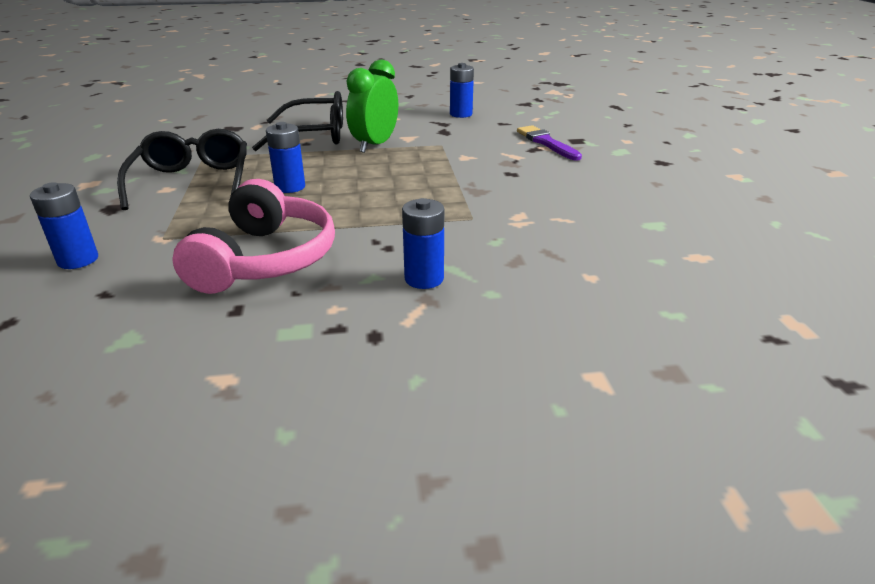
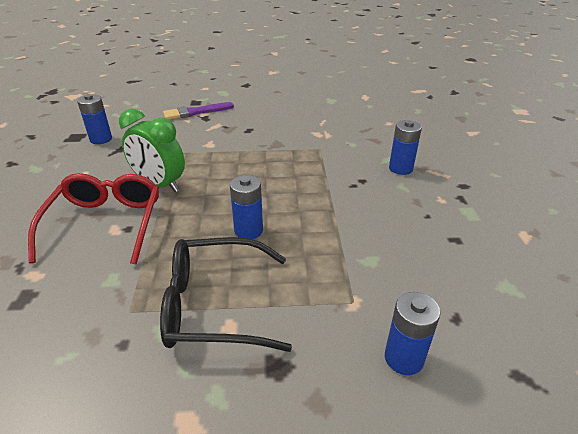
camera: 85 degrees left, 5 degrees up
(265, 259) = (386, 233): pink headphones -> none
(314, 135) = (106, 223): black glasses -> red glasses

